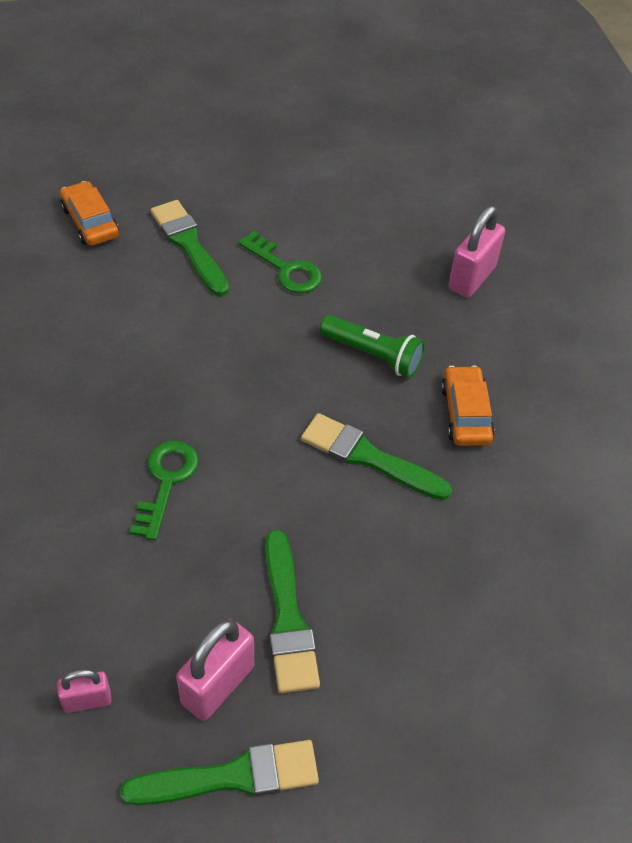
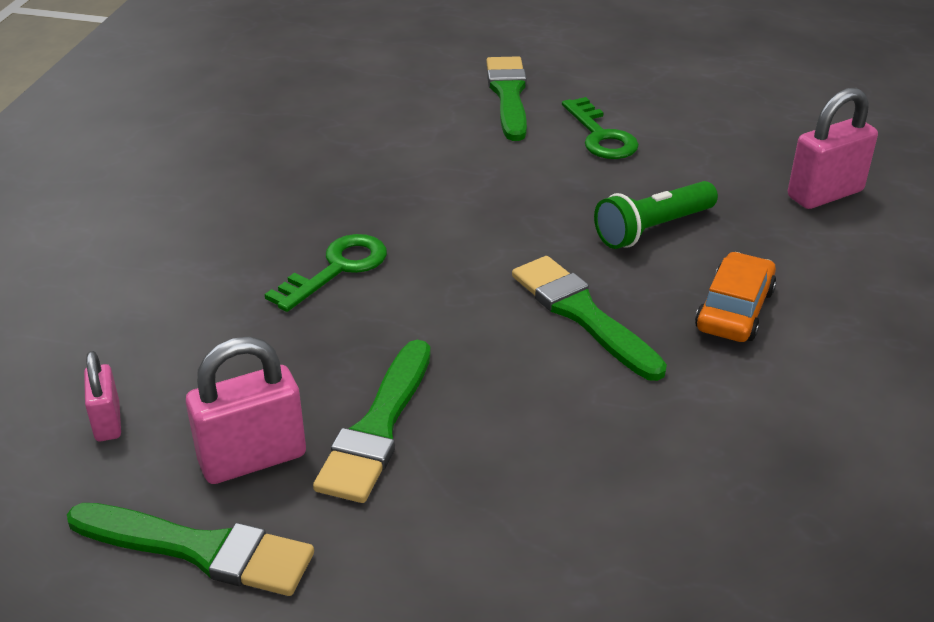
camera: 30 degrees right, 15 degrees down
(87, 700) = (107, 422): pink padlock -> pink padlock turned 60 degrees clockwise
(90, 222) = (421, 57): orange car -> none
(373, 355) = (652, 229): green flashlight -> green flashlight turned 90 degrees clockwise

